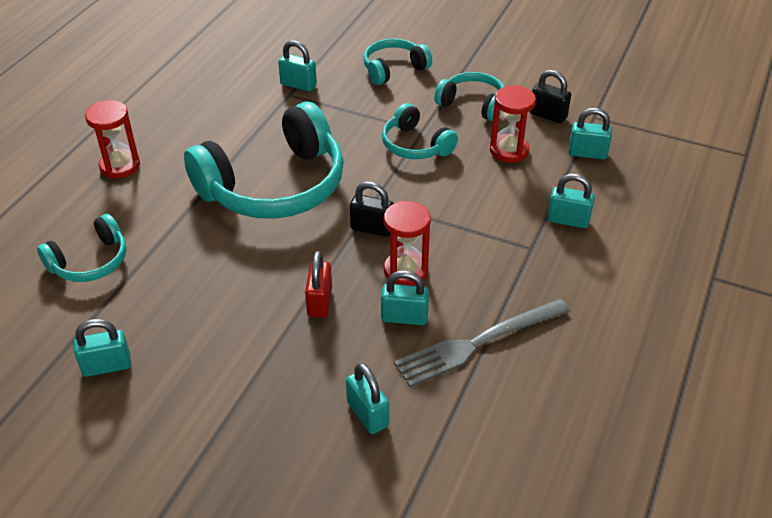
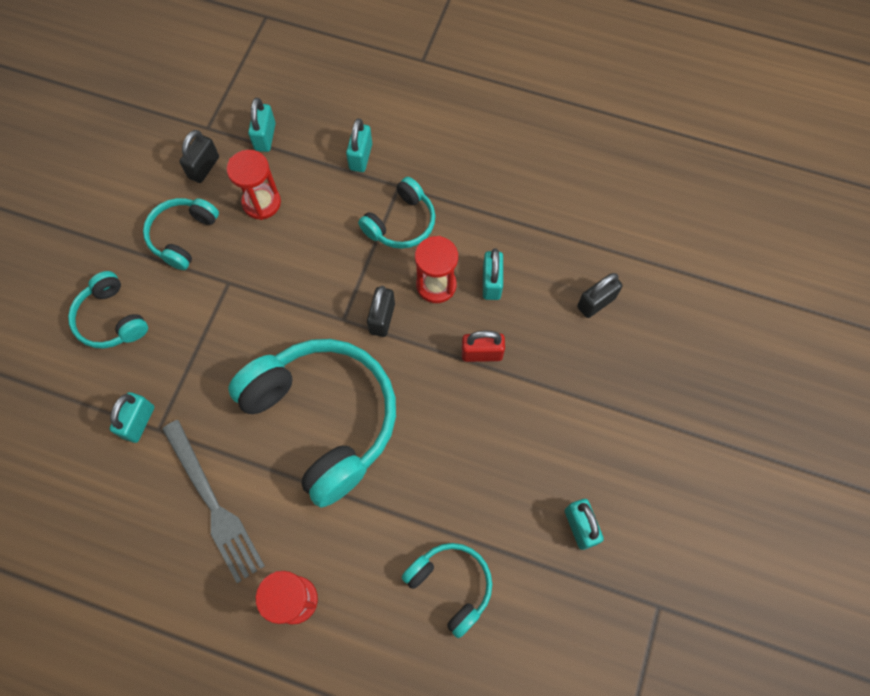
camera: 95 degrees left, 25 degrees up
(367, 414) = (596, 302): turquoise padlock -> black padlock
(415, 145) = (254, 288): turquoise headphones -> turquoise headphones (401, 223)
(477, 343) = (512, 226): grey fork -> grey fork (213, 504)

